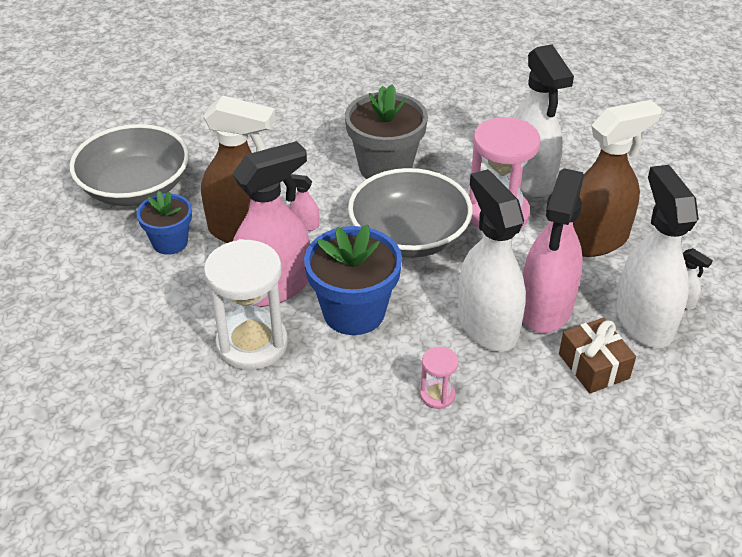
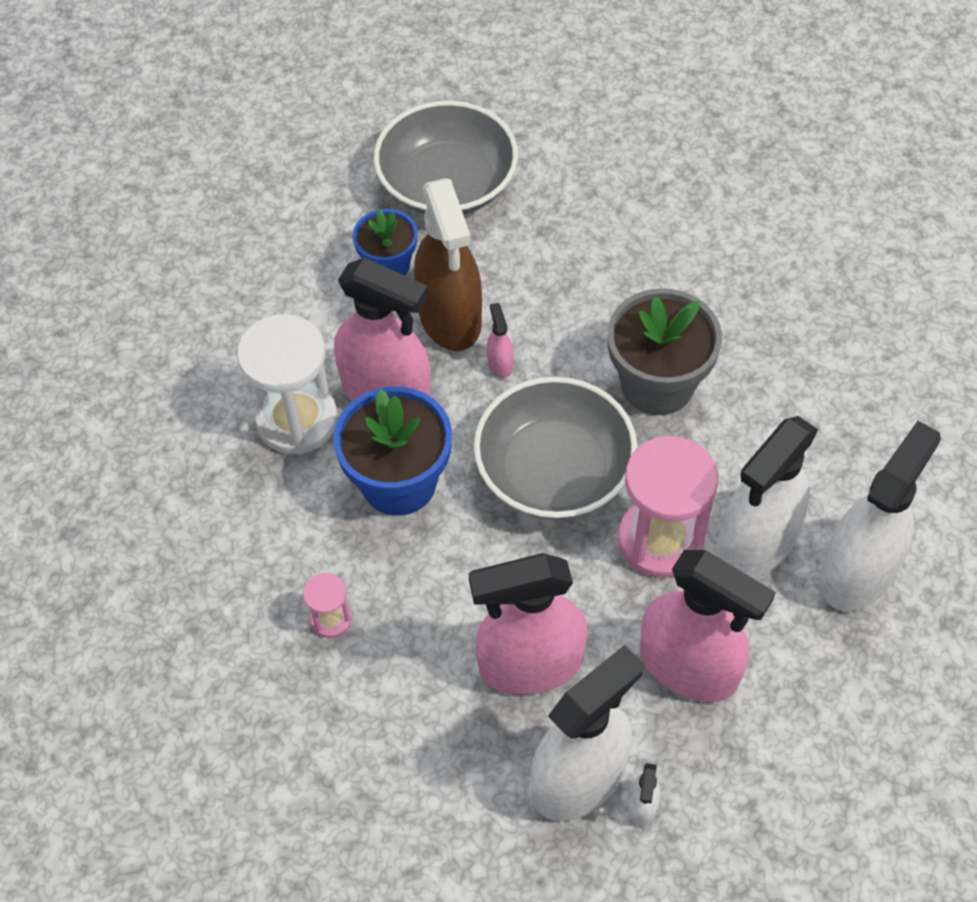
camera: 60 degrees right, 15 degrees up
(487, 325) = (463, 617): white spray bottle -> white spray bottle (857, 571)
(593, 366) = (469, 752): brown gift -> none
(595, 240) = (689, 666): brown spray bottle -> pink spray bottle

